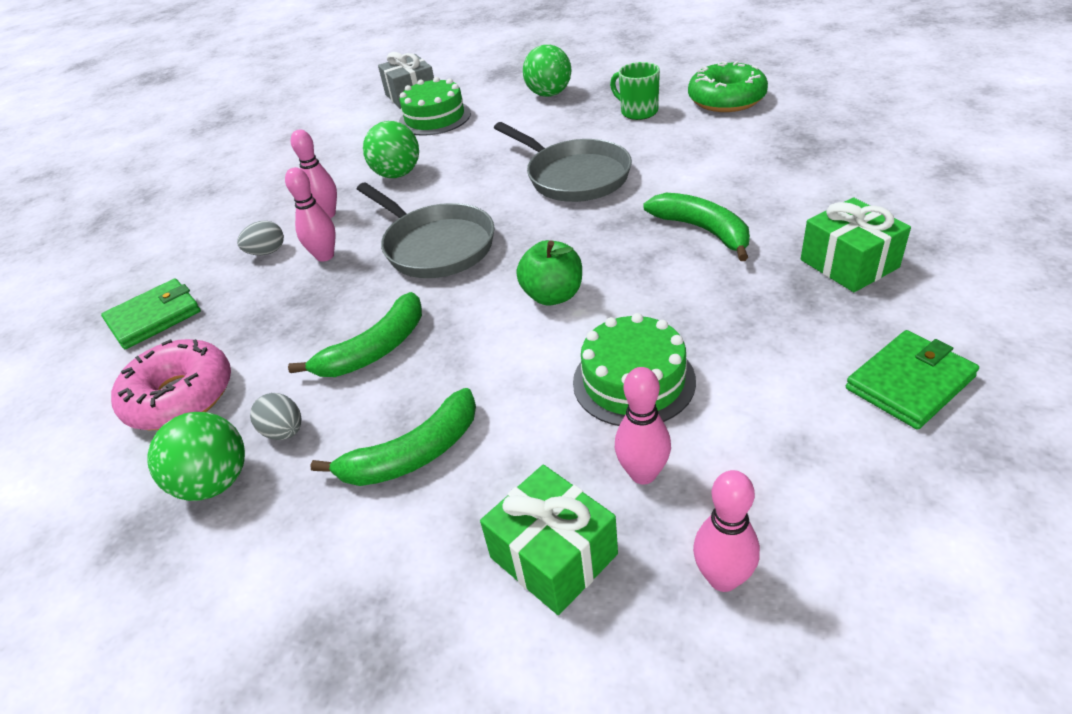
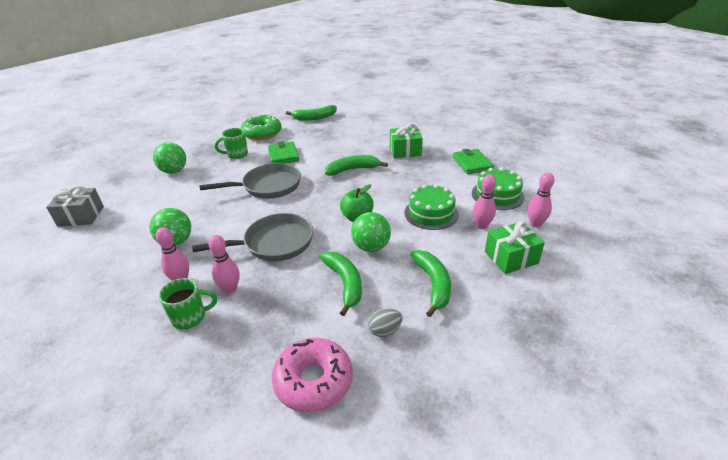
camera: 70 degrees left, 5 degrees down
(154, 317) = (201, 393): green wallet -> green wallet (283, 155)
(215, 482) = (406, 367): green ball -> green ball (371, 247)
(267, 252) = (190, 317): grey egg -> green mug
(434, 118) = (129, 213): green cake -> green cake (497, 195)
(848, 115) = (314, 118): none -> green banana

